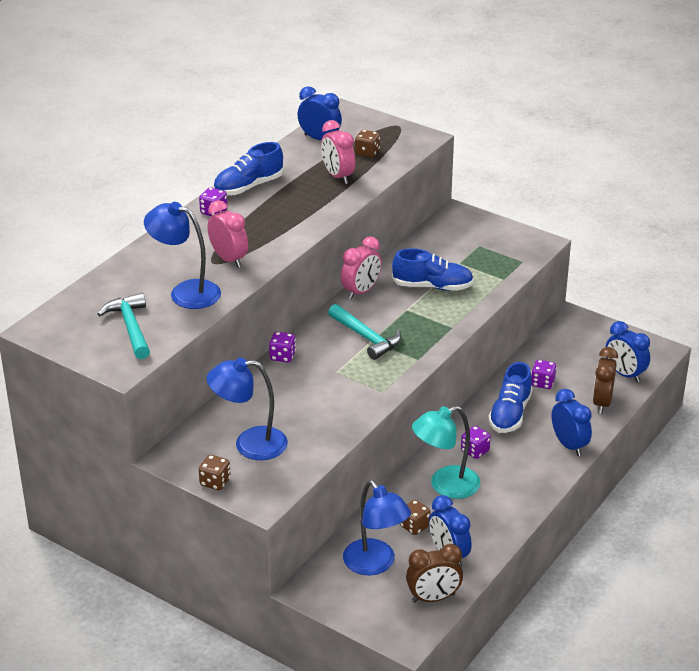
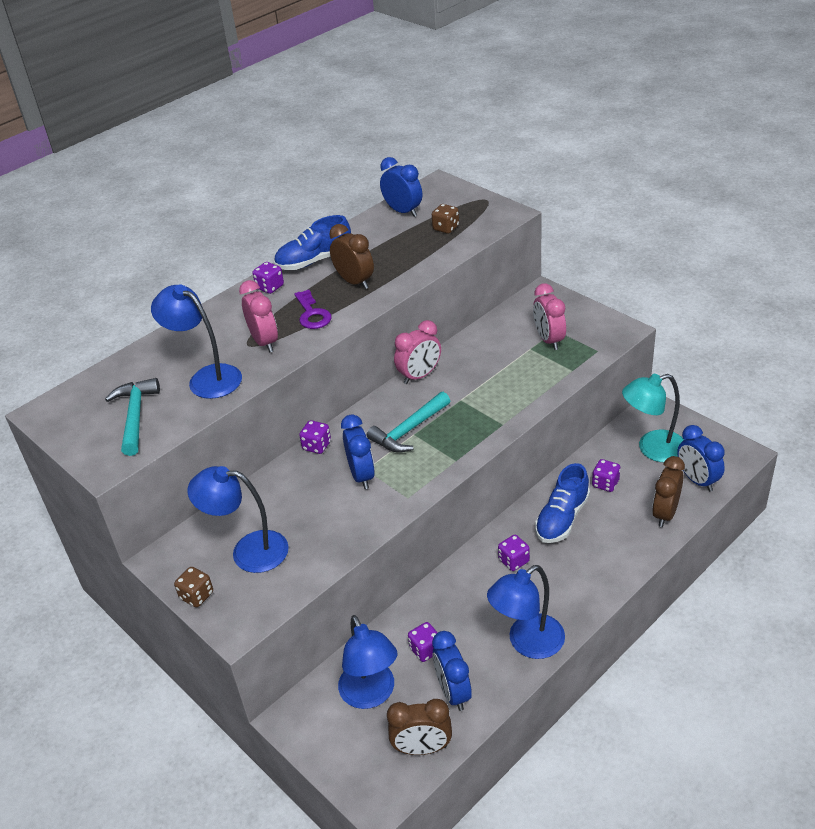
camera: 15 degrees right, 5 degrees up
(265, 234) = (312, 314): none -> purple key
(296, 204) = (354, 282): none -> brown clock
(338, 176) = (407, 253): pink clock -> pink clock (549, 340)
(366, 337) = (409, 430): turquoise hammer -> turquoise hammer turned 75 degrees clockwise
(414, 526) = (425, 650): brown dice -> purple dice
(432, 286) = (495, 374): blue shoe -> none
(445, 486) = (471, 601): turquoise lamp -> turquoise lamp (652, 449)
(504, 513) = (527, 643): none -> blue lamp
(569, 445) = (618, 563): blue clock -> blue clock (361, 475)

